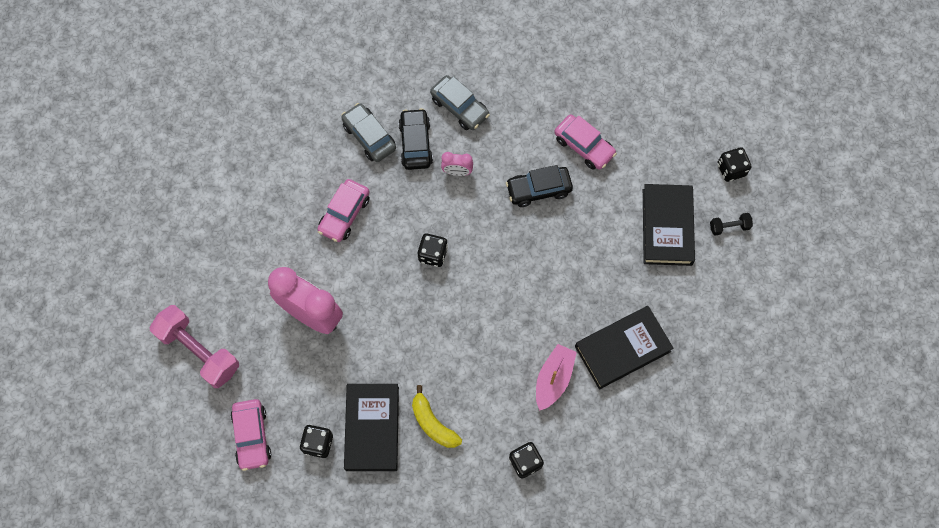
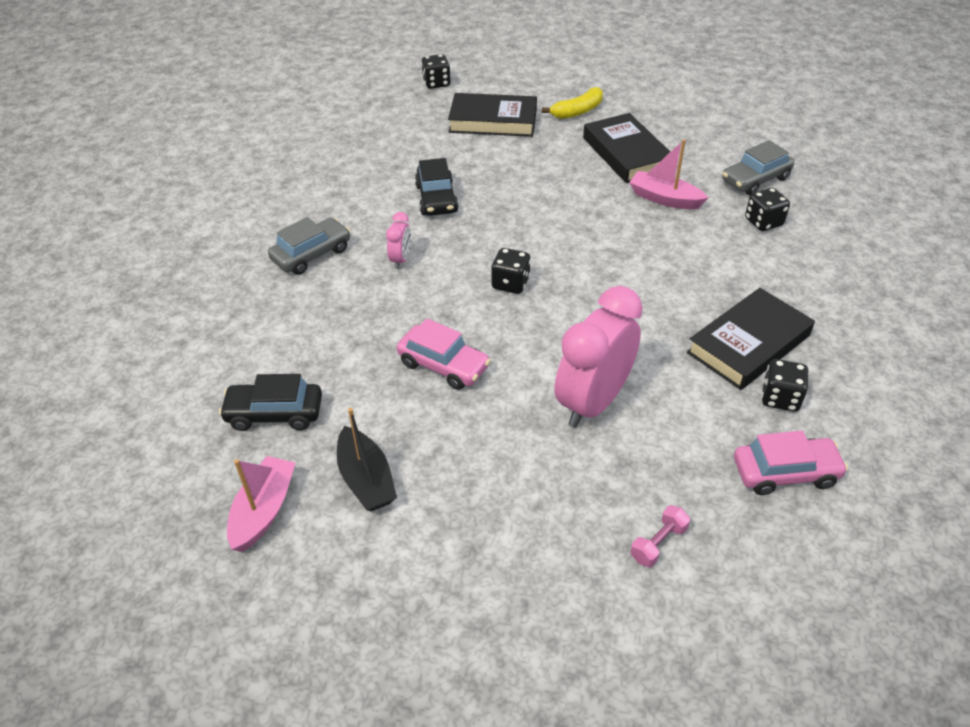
camera: 85 degrees left, 25 degrees down
(199, 351) = (658, 543): pink dumbbell -> pink dumbbell, size x0.45
(224, 127) = (264, 510): none -> pink boat
(246, 179) = (366, 479): none -> black boat
(369, 137) = (330, 338): grey car -> grey car (755, 180)
(372, 428) = (748, 344): black book -> black book turned 45 degrees counterclockwise
(415, 143) = (352, 294): black car -> black car (274, 413)
(433, 423) = (731, 290): yellow banana -> yellow banana (577, 111)
(584, 146) = (389, 166): pink car -> none
(729, 227) = (497, 88): black dumbbell -> none

